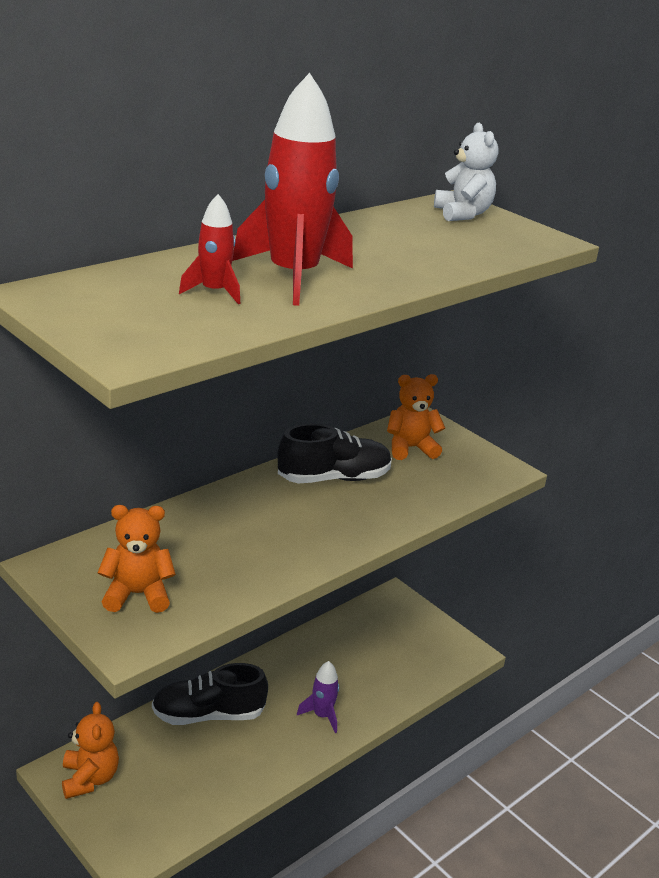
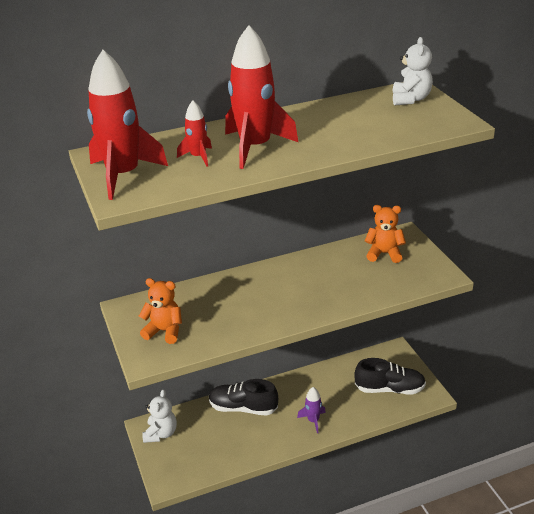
camera: 25 degrees right, 5 degrees up
(89, 778) = (161, 433): orange teddy bear -> white teddy bear
(107, 322) = (123, 175): none -> red rocket
(333, 478) = (320, 270): black shoe -> black shoe (389, 389)

